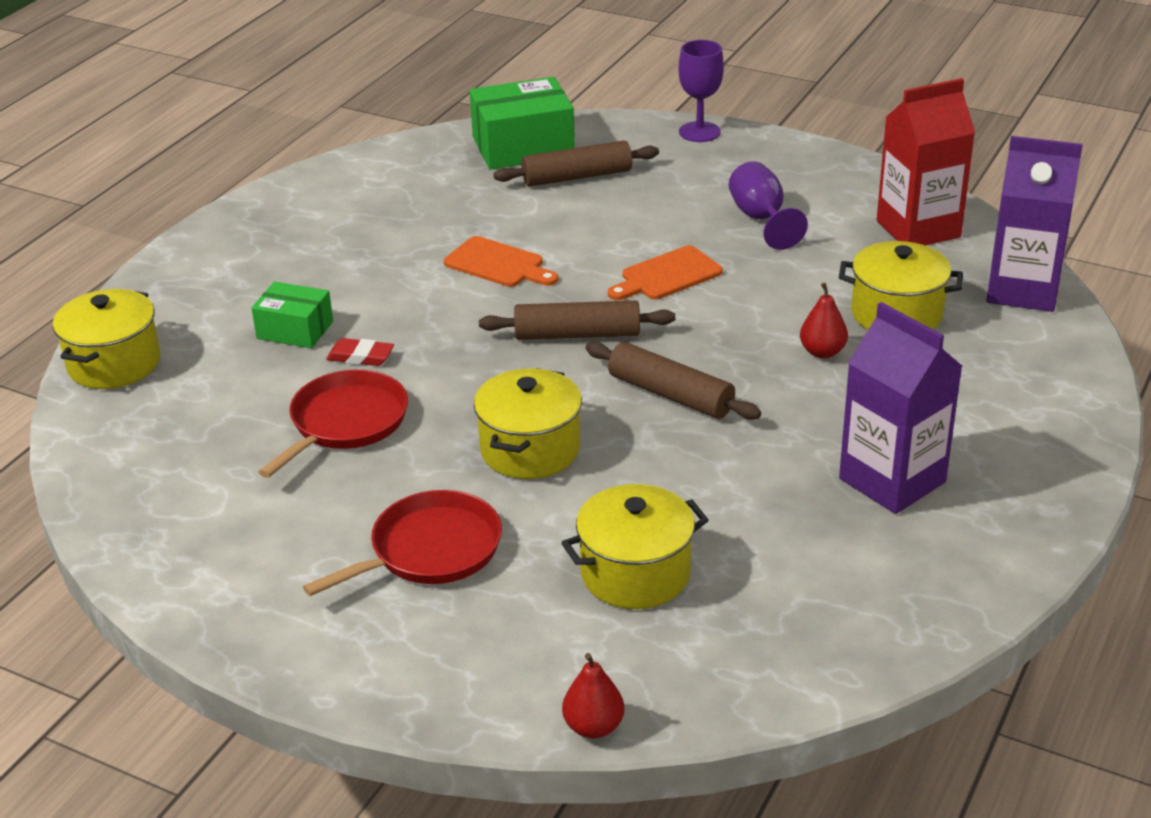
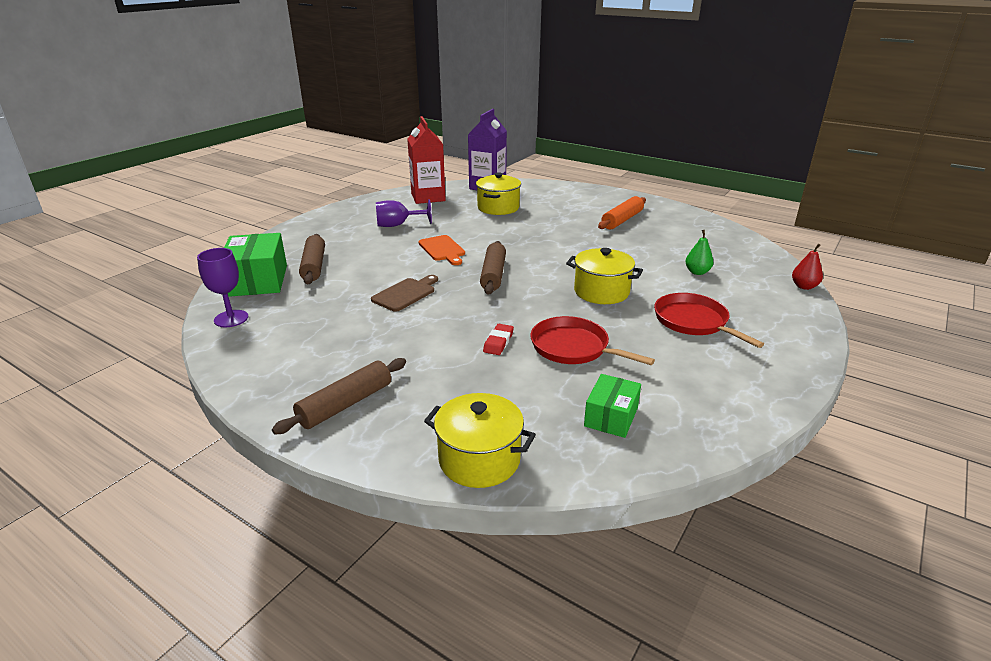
camera: 85 degrees left, 5 degrees down
(295, 330) = (456, 368): green box -> green box (611, 417)
(498, 264) = (405, 294): orange cutting board -> brown cutting board
(635, 573) = (697, 272): yellow pot -> green pear
(670, 394) = (555, 256): brown rolling pin -> brown rolling pin (345, 404)
(699, 132) = (290, 231): purple goblet -> purple goblet (231, 319)
(822, 352) = (525, 223): red pear -> none
(892, 480) = (622, 220): purple carton -> orange rolling pin

